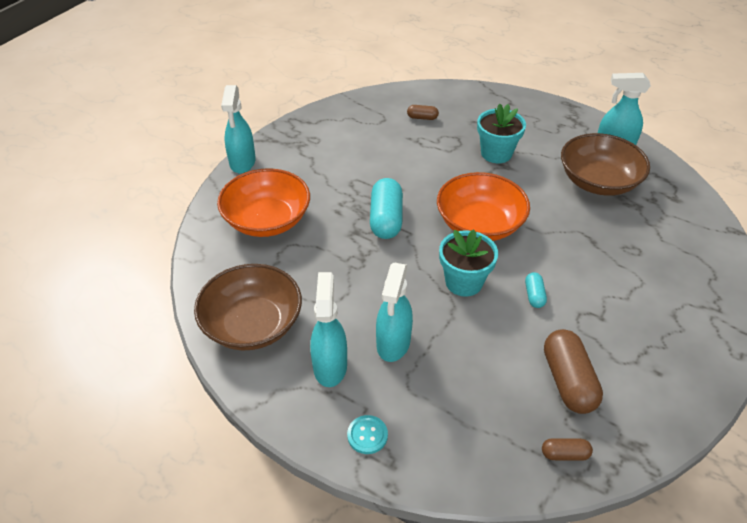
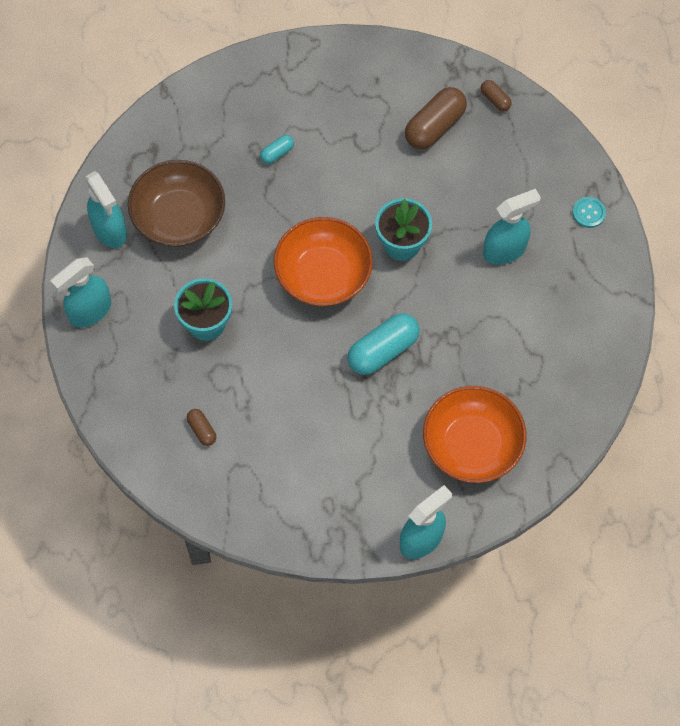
camera: 130 degrees left, 20 degrees up
(252, 324) = (579, 356): brown bowl -> none
(330, 366) = (562, 275): turquoise spray bottle -> turquoise spray bottle (90, 311)
(534, 295) = (371, 189): turquoise capsule -> turquoise capsule (277, 153)

